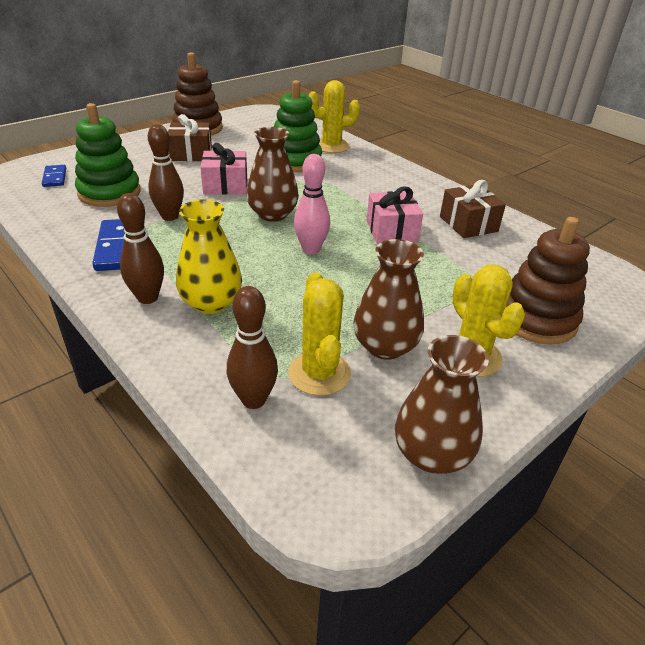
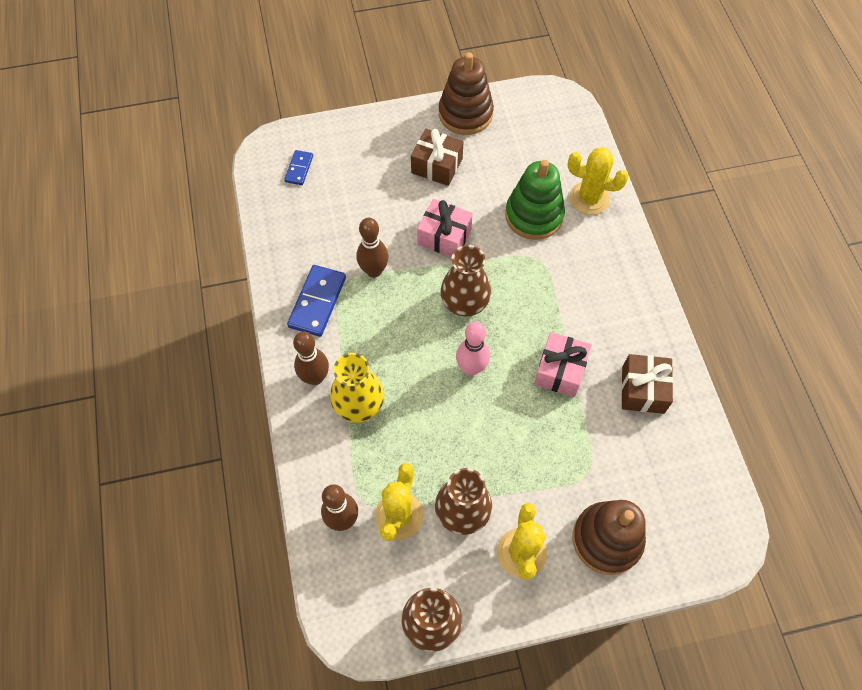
camera: 30 degrees right, 25 degrees up
(109, 193) = (337, 212): green stacking toy -> none

